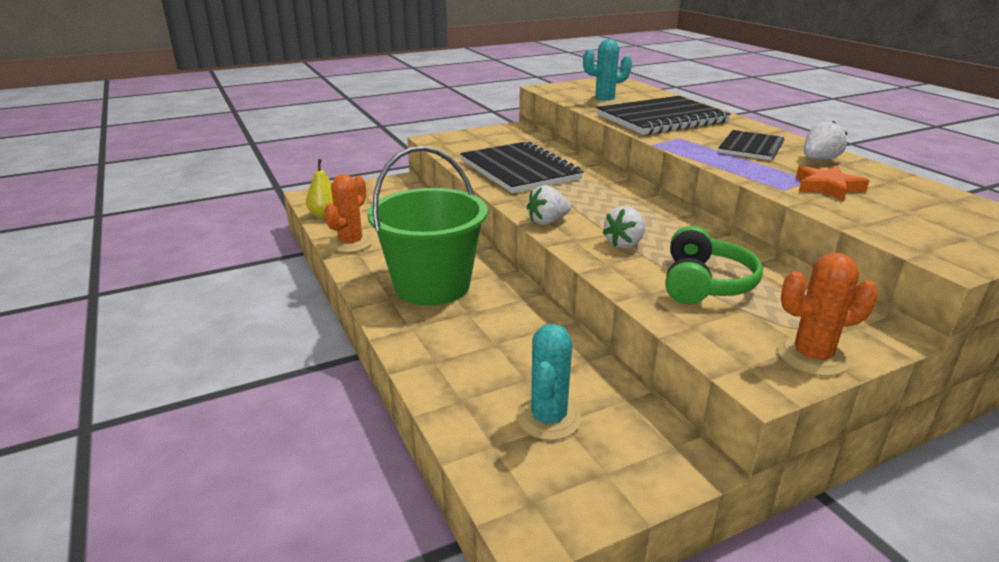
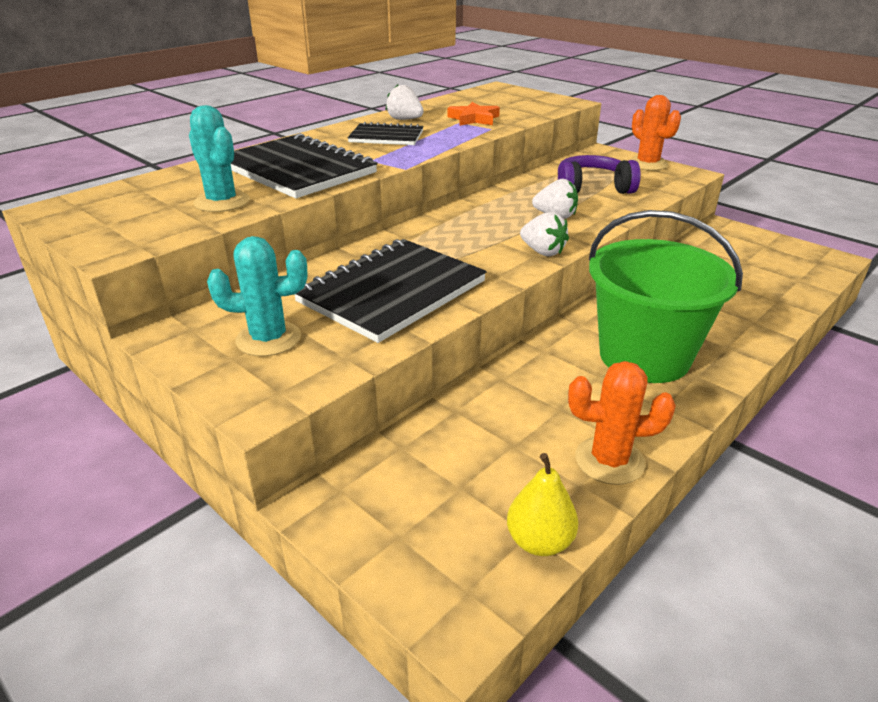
camera: 110 degrees left, 5 degrees up
(548, 419) = (748, 267): turquoise cactus -> turquoise cactus (268, 339)
(704, 284) = (592, 188): green headphones -> purple headphones

